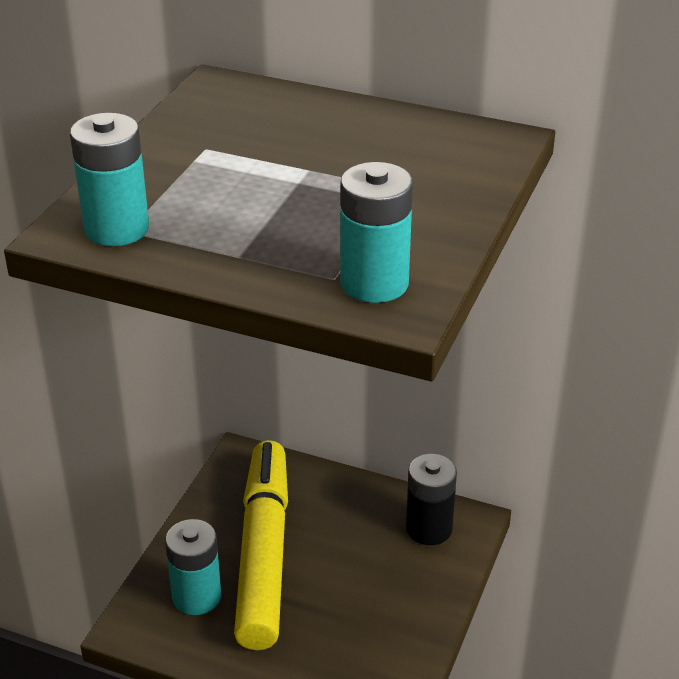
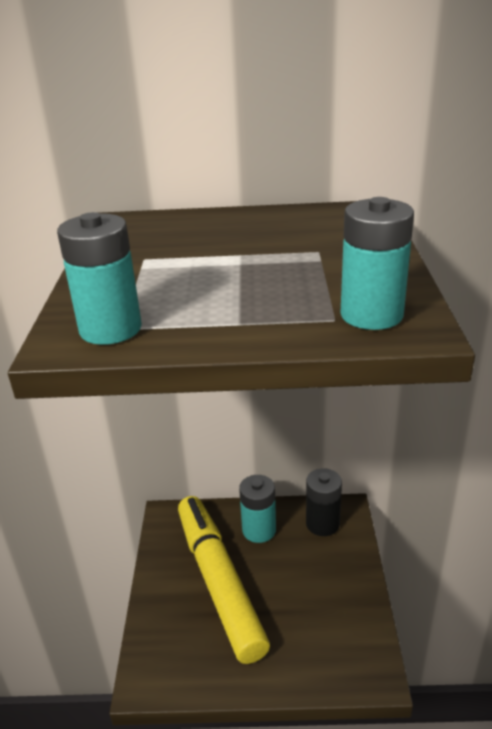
camera: 20 degrees left, 5 degrees down
(196, 596) = (185, 634): turquoise battery -> turquoise battery (259, 530)

